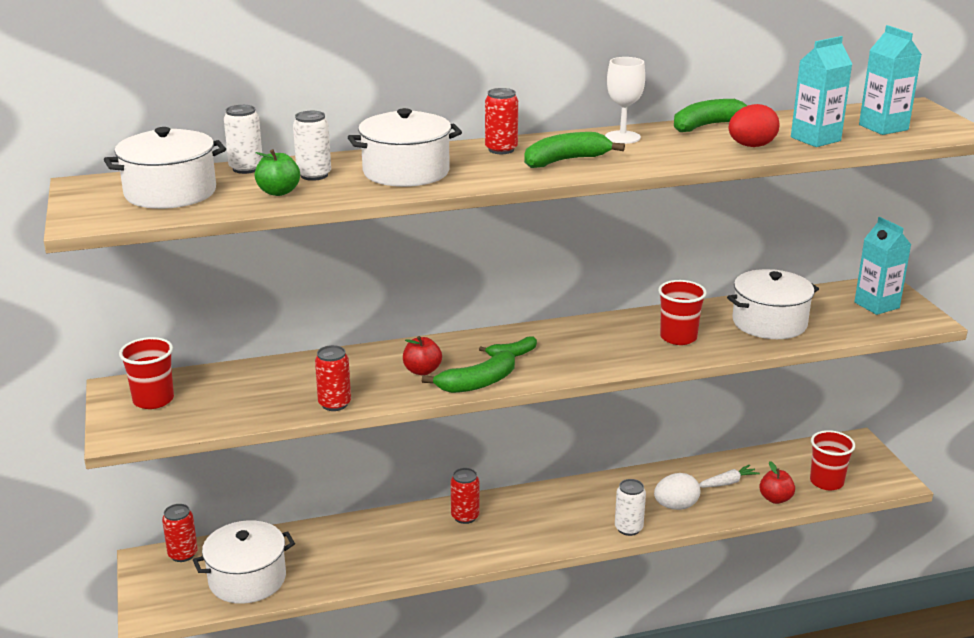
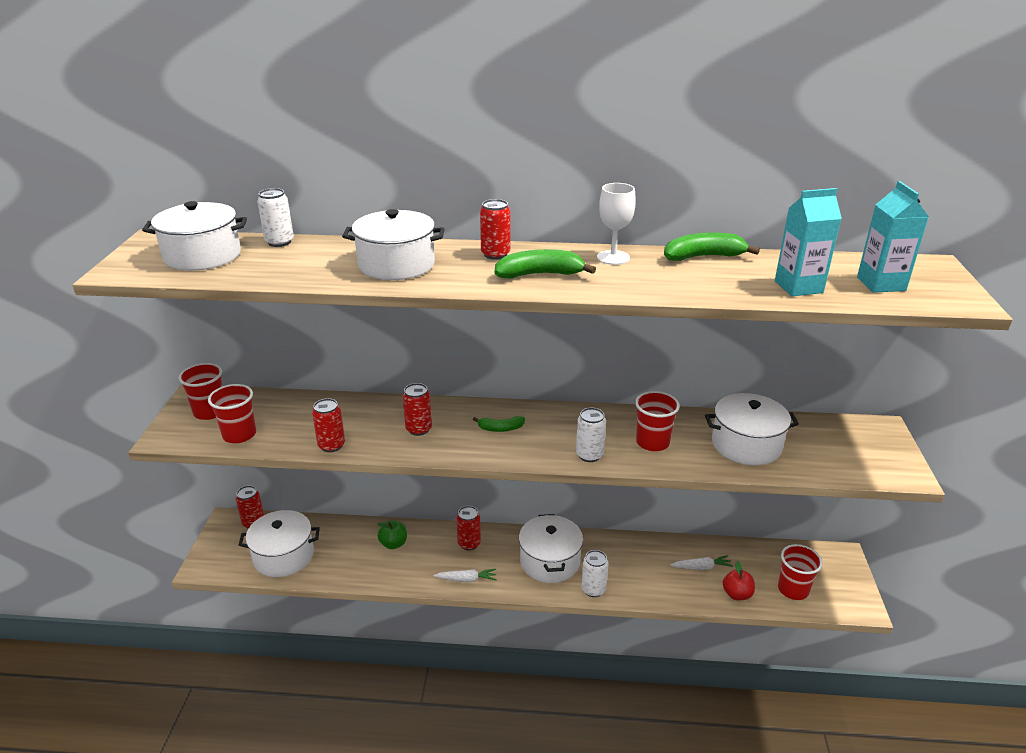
camera: 20 degrees right, 5 degrees up
(213, 415) = (239, 435): none -> red cup
(278, 192) = (279, 268): green apple -> green apple (393, 544)
(314, 175) = (322, 256): white can -> white can (589, 455)
(422, 371) = (418, 429): red apple -> red can
(478, 383) = (454, 451): green banana -> none
(484, 551) = (466, 579): none -> white carrot
(566, 513) = (550, 561): none -> white pot
(676, 506) = (644, 579): white egg -> none
(751, 146) = (727, 285): red egg -> none
(876, 305) = (863, 447): turquoise carton -> none

